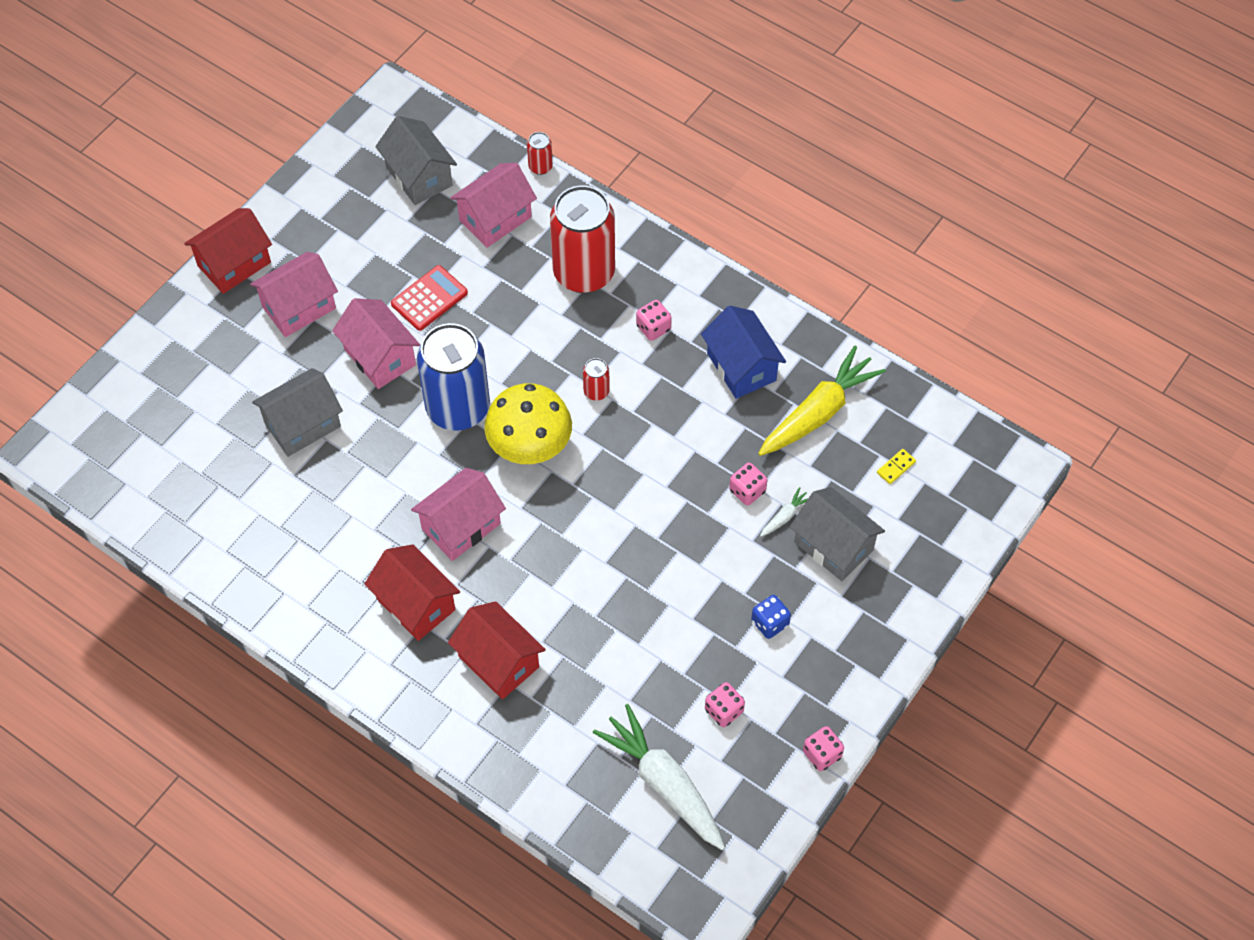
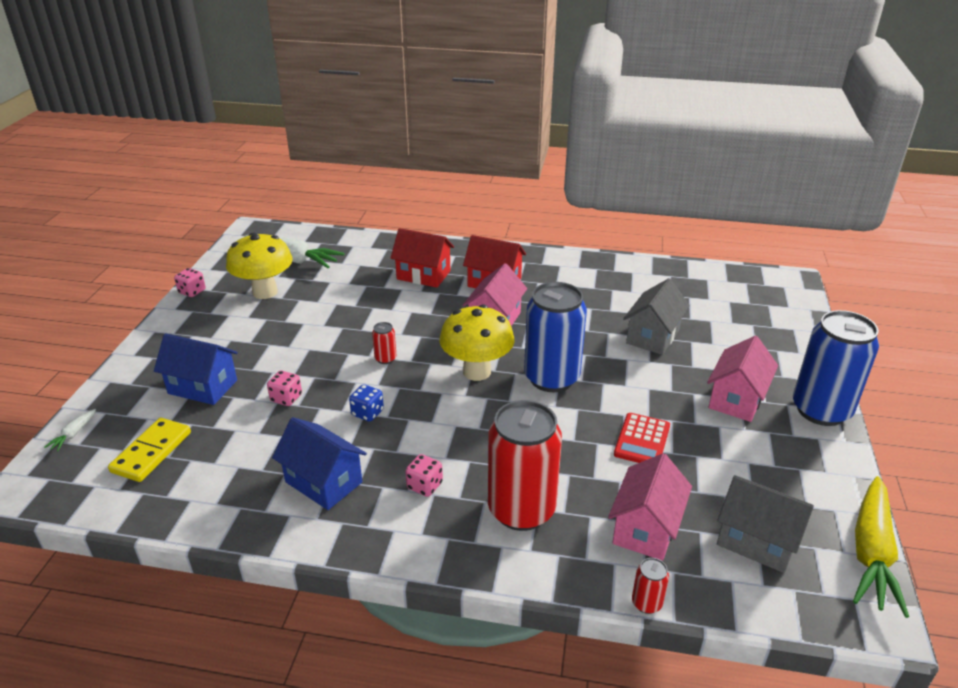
camera: 155 degrees right, 25 degrees down
(234, 264) = (821, 410): red house -> blue can
(380, 357) = (640, 389): pink house -> none
(596, 391) = (448, 422): red can -> red can (385, 359)
(724, 710) = (265, 292): pink dice -> yellow mushroom
(769, 623) = (244, 335): blue dice -> blue dice (367, 413)
(784, 516) = (249, 392): white carrot -> white carrot (73, 434)
(818, 412) = (235, 470): yellow carrot -> yellow carrot (871, 553)
(833, 546) = (202, 387): grey house -> blue house
(896, 467) = (152, 452): yellow domino -> yellow domino, size x2.13

